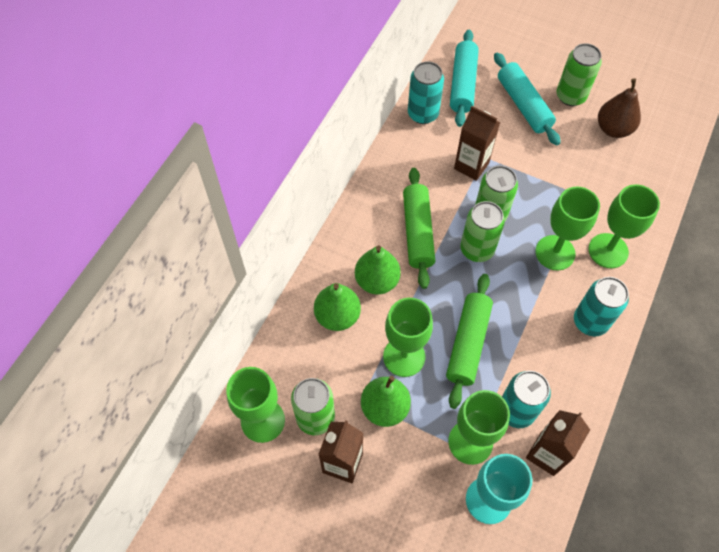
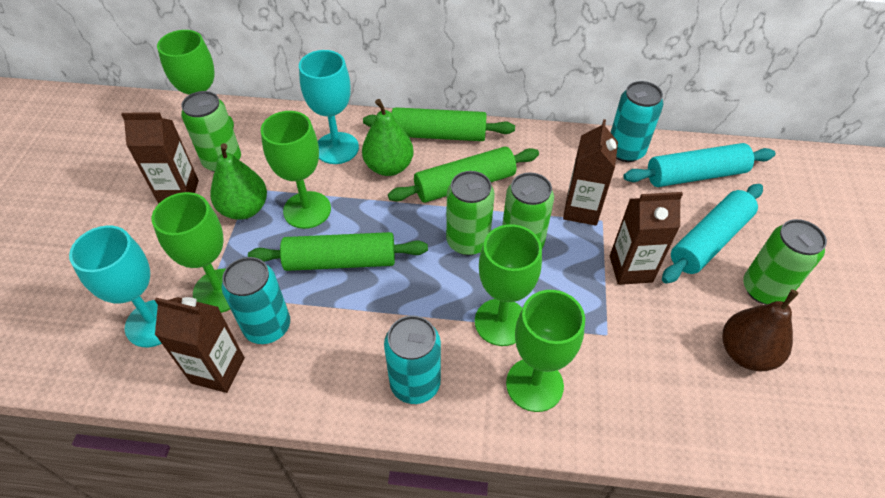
camera: 70 degrees right, 10 degrees down
(337, 316) = (337, 148): green pear -> turquoise goblet
(353, 232) = (438, 135): none -> green rolling pin
(533, 159) = (630, 269): none -> brown carton

